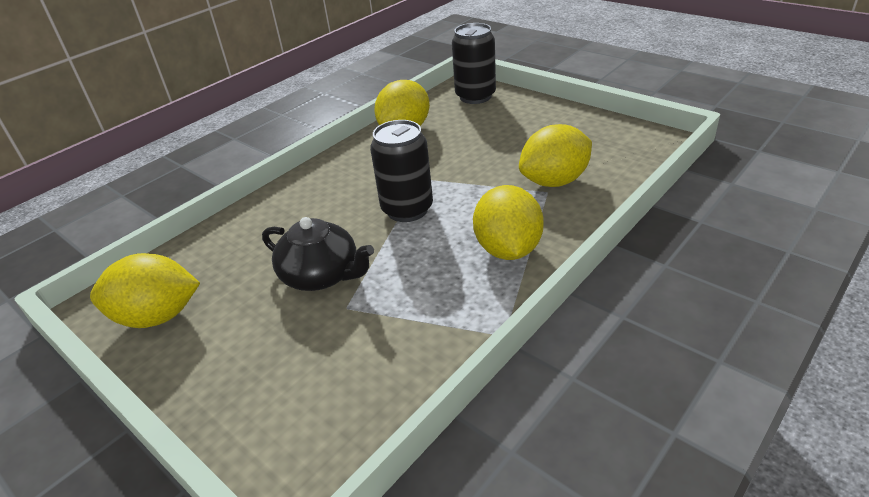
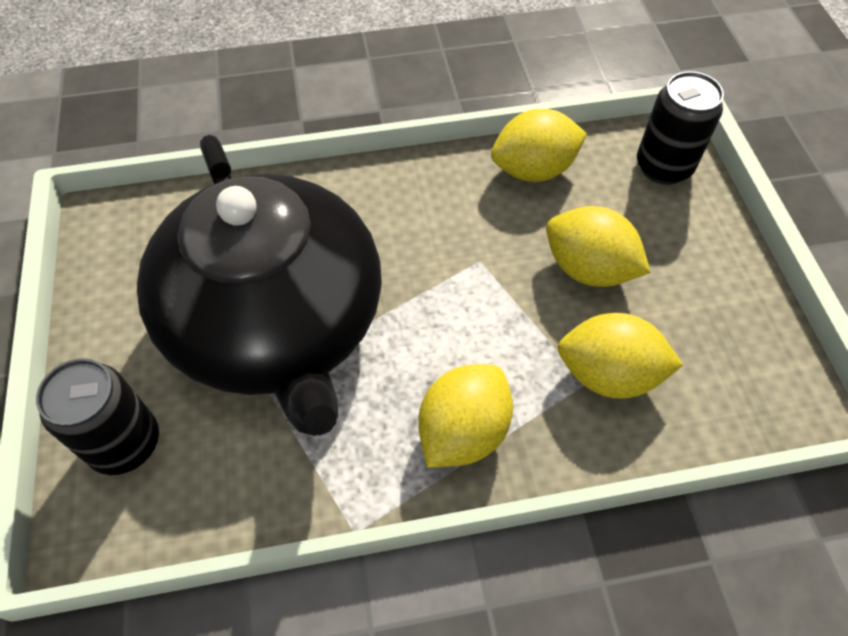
camera: 35 degrees right, 20 degrees up
(158, 316) = (125, 267): yellow lemon -> yellow lemon (588, 269)
(322, 275) = (278, 324): black teapot -> black teapot, size x2.37
(407, 209) = (424, 296): black can -> black can (125, 443)

